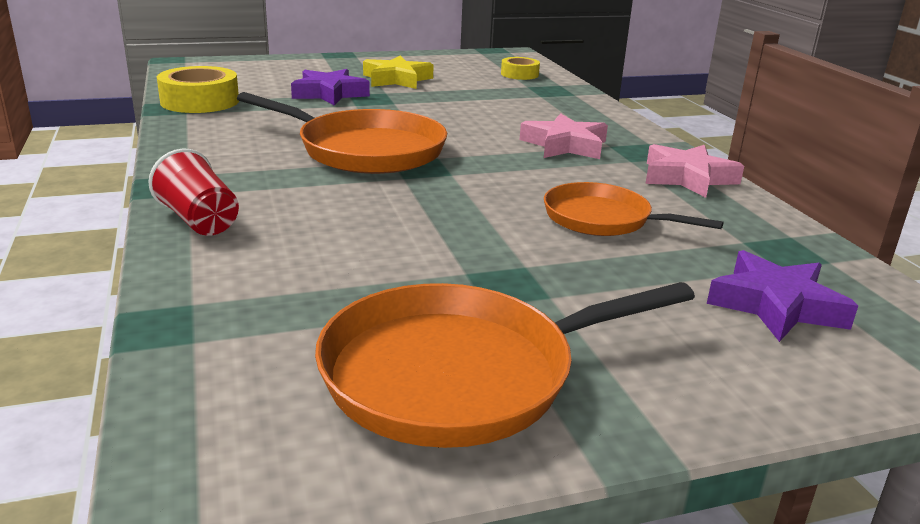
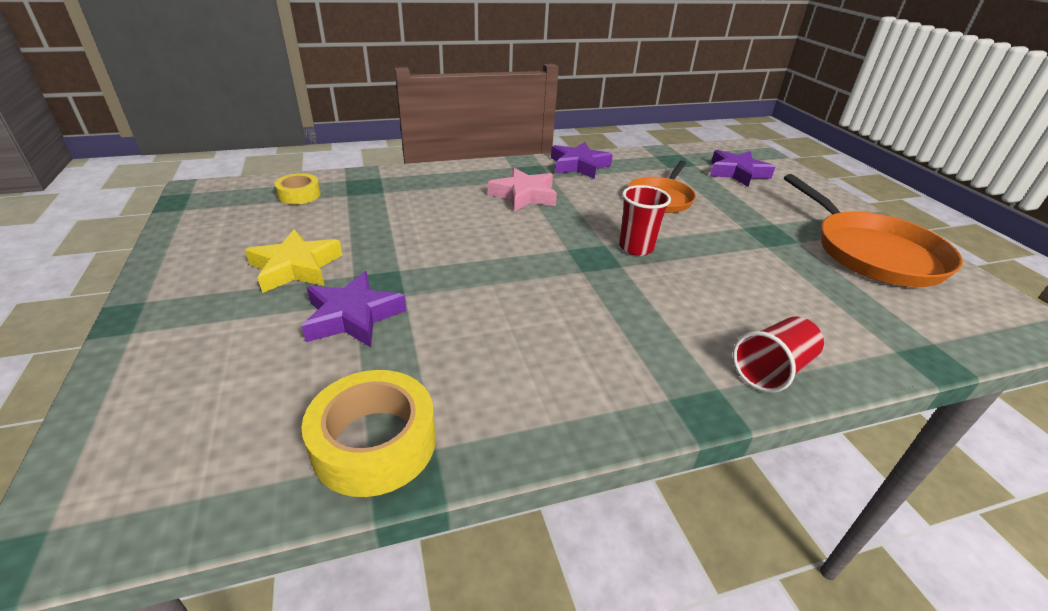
camera: 90 degrees left, 10 degrees up
(365, 150) = (560, 285): orange pan -> none
(446, 188) = (636, 247): none -> red cup
(687, 178) = (579, 165): pink star -> purple star

